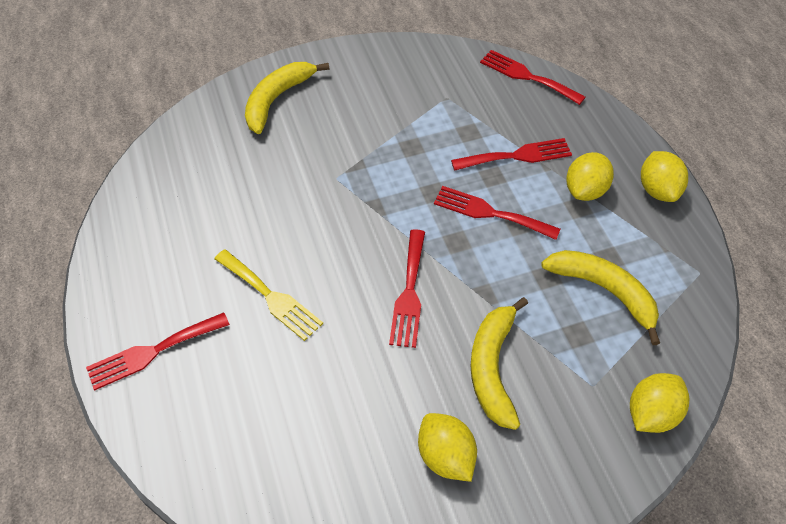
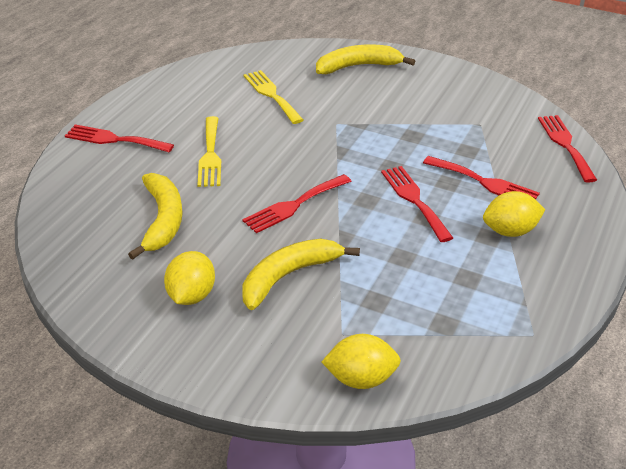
camera: 45 degrees right, 15 degrees down
(239, 186) = (271, 95): none -> yellow fork
(604, 291) = (434, 293): yellow banana -> yellow banana (162, 220)
(658, 190) = (575, 267): yellow lemon -> none

